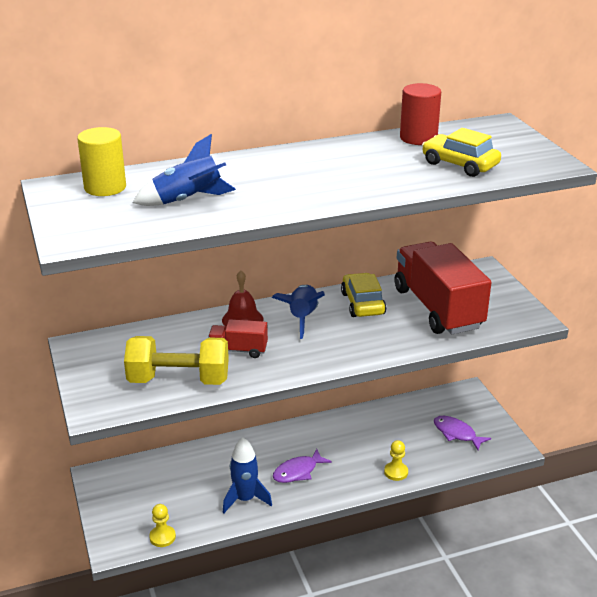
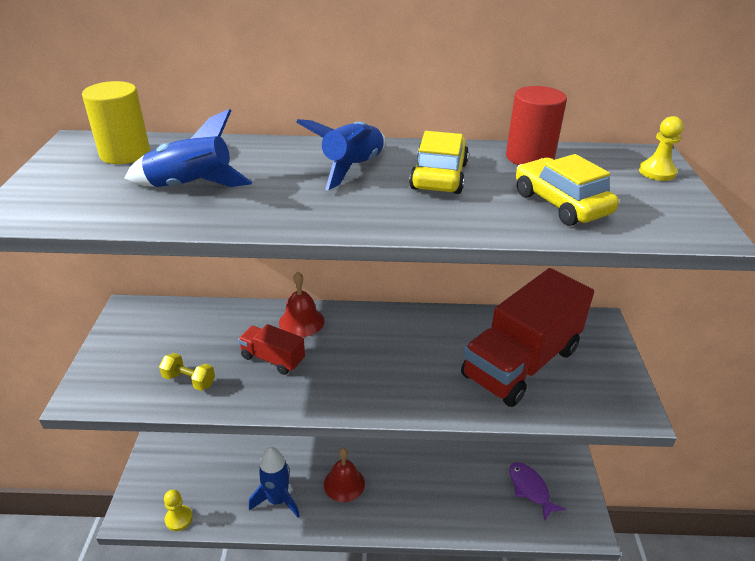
camera: 20 degrees right, 5 degrees up
(179, 380) = (189, 380): yellow dumbbell -> yellow dumbbell, size x0.47
(298, 472) = (344, 483): purple fish -> red bell
(302, 318) = (363, 335): blue rocket -> blue rocket (352, 168)
(362, 303) = (438, 334): yellow car -> yellow car (439, 176)
(396, 472) = (443, 518): yellow pawn -> yellow pawn (657, 172)
(438, 308) = (521, 363): red truck -> red truck turned 135 degrees counterclockwise

